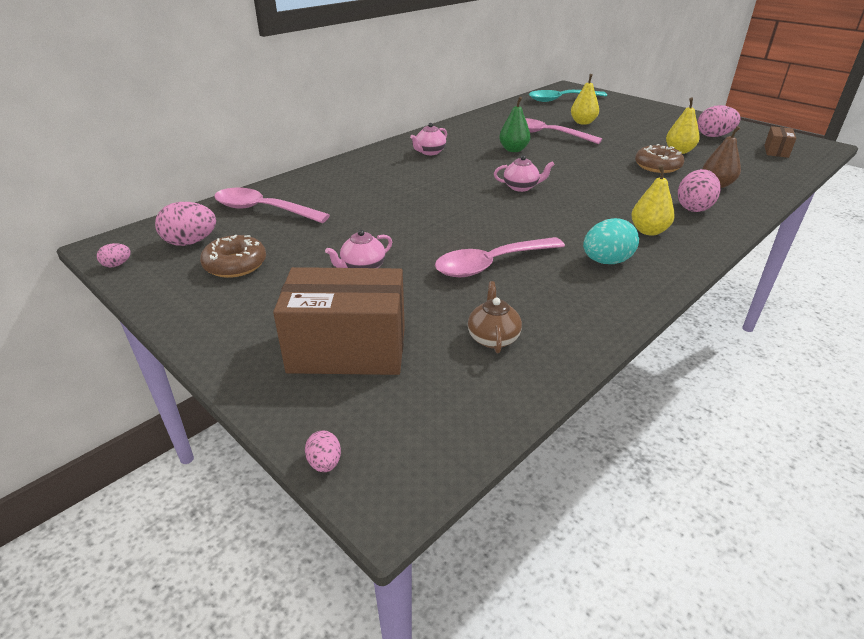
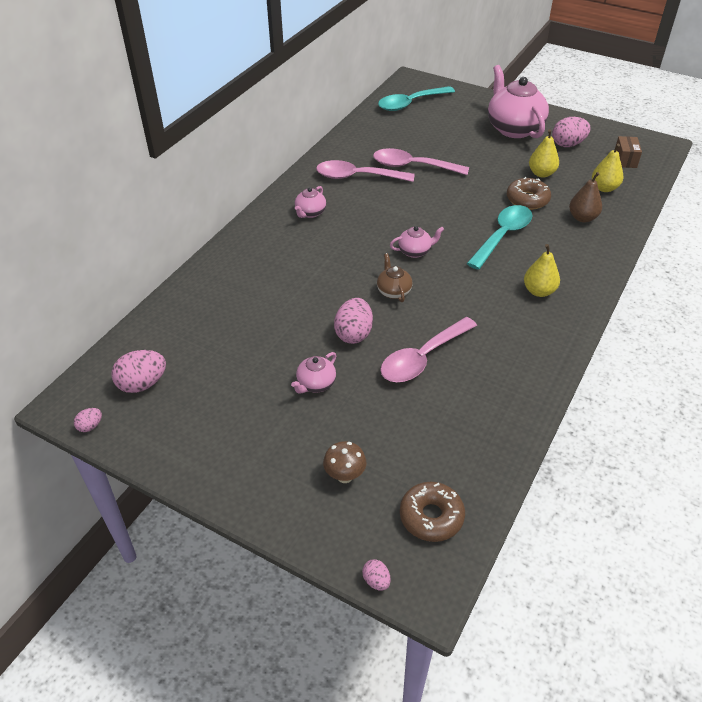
camera: 15 degrees left, 10 degrees up
(235, 265) = (201, 403): brown donut -> brown donut (431, 516)
(263, 210) = (187, 327): pink spoon -> pink spoon (357, 177)
(347, 349) = (345, 476): brown box -> brown mushroom
(493, 338) = (451, 439): brown teapot -> brown teapot (393, 291)
(513, 150) = (390, 196): green pear -> none
(583, 122) = (443, 140): yellow pear -> yellow pear (604, 188)
(606, 261) = (514, 335): turquoise egg -> none
(621, 187) = (502, 236): none -> turquoise spoon
(658, 122) = (513, 128): none -> pink teapot
(693, 208) = (569, 253): pink egg -> pink egg (354, 334)

